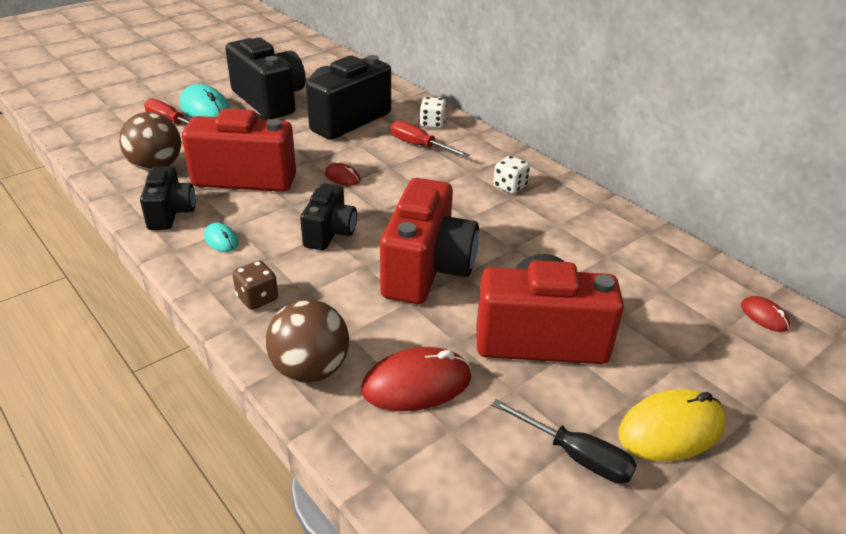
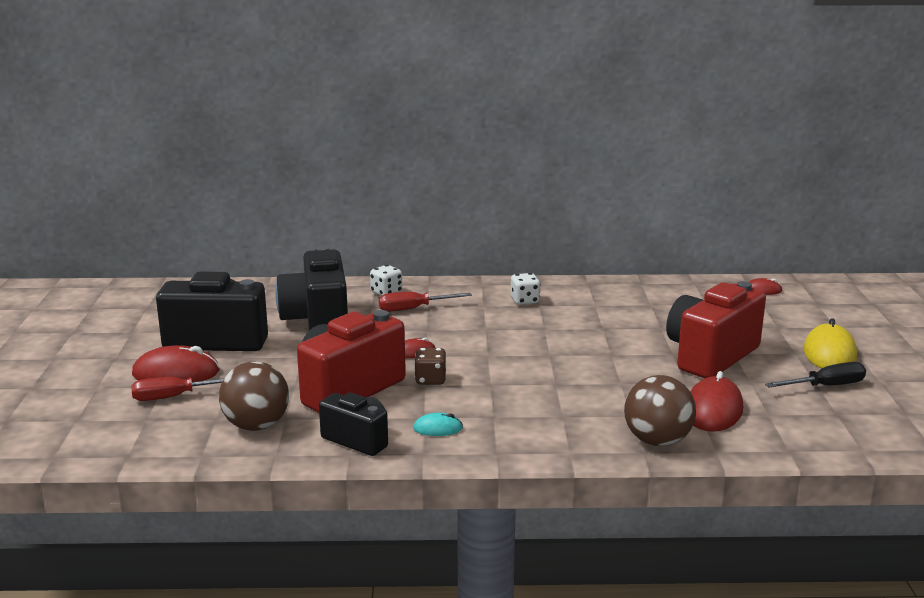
camera: 50 degrees left, 15 degrees down
(205, 108) = (176, 373): turquoise mouse -> red mouse
(257, 298) = (545, 436): brown dice -> brown dice (430, 380)
(330, 233) = (492, 382): black camera -> none
(427, 269) = (590, 364): red camera -> none

